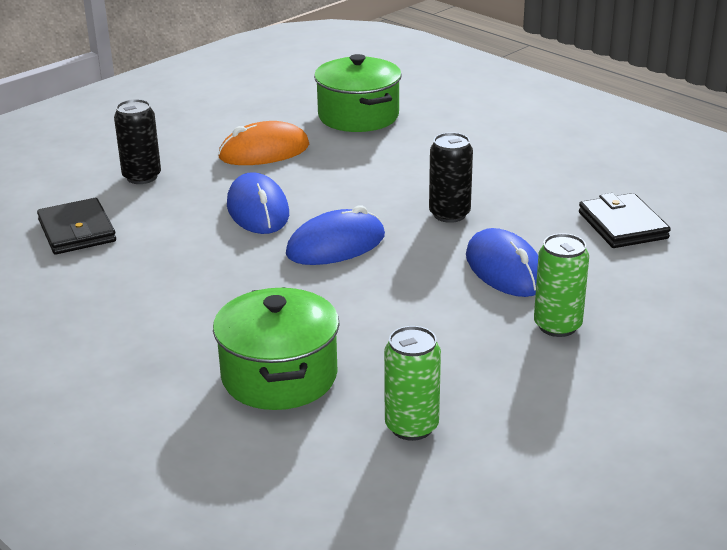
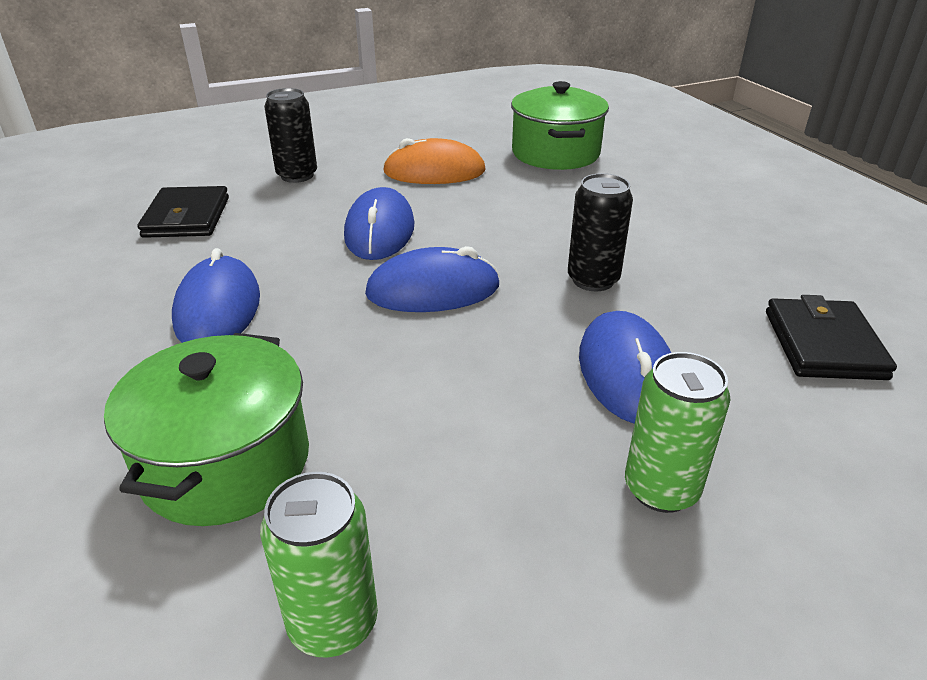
camera: 20 degrees right, 5 degrees up
(179, 292) = (218, 309): none -> blue mouse

